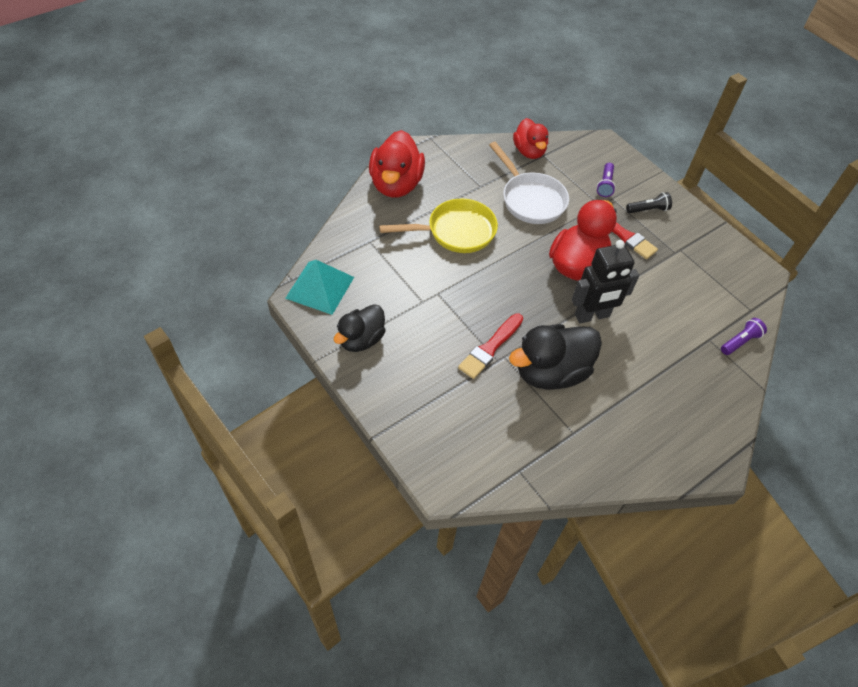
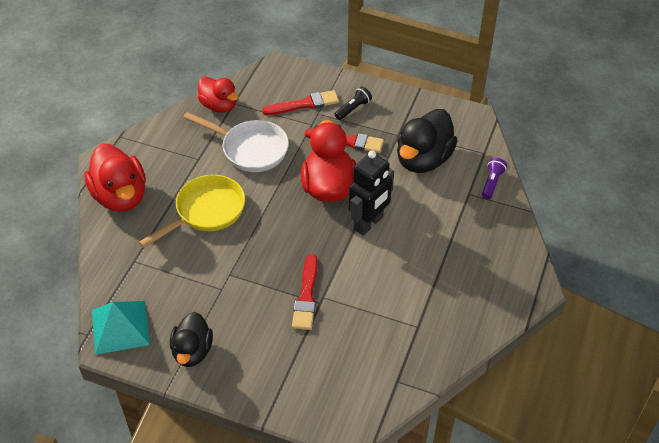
camera: 30 degrees left, 5 degrees down
(550, 372) = (368, 288): black duck -> black duck (423, 159)
(605, 185) = (304, 104): purple flashlight -> red brush

